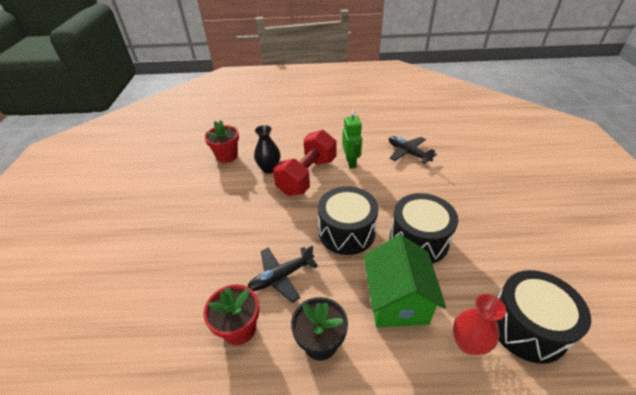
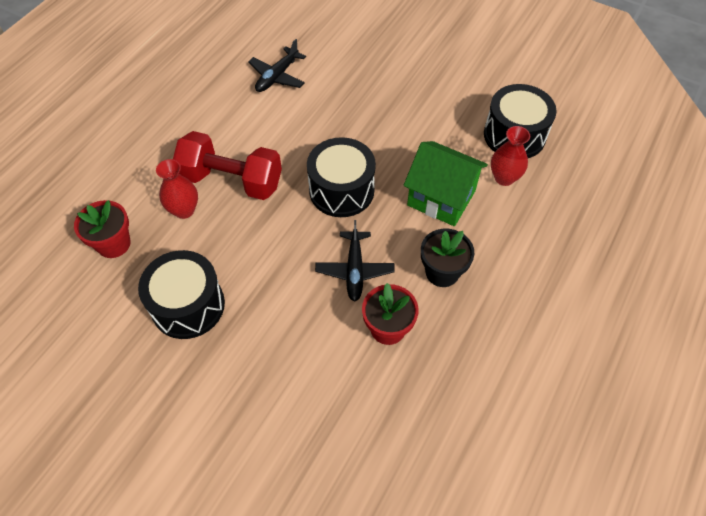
camera: 60 degrees left, 15 degrees up
(269, 169) = (184, 210): black vase -> red vase
(307, 176) = (232, 180): red dumbbell -> red dumbbell turned 45 degrees counterclockwise
(351, 162) = (246, 130): green robot -> none
(408, 153) = (277, 76): black plane -> black plane turned 45 degrees counterclockwise
(418, 240) = (393, 143): black drum -> black drum (188, 305)

